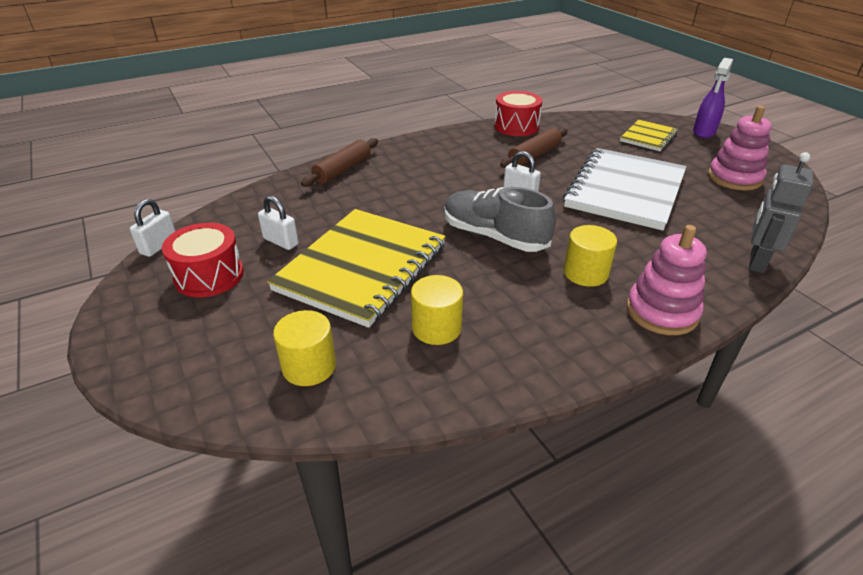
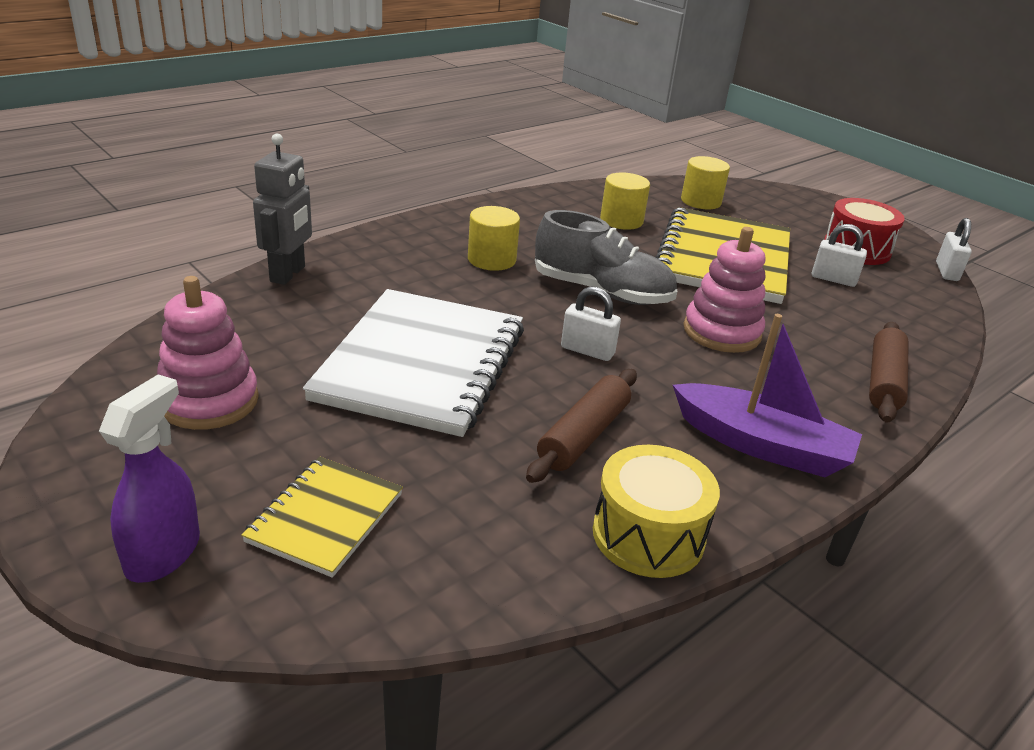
camera: 165 degrees right, 5 degrees down
(445, 148) = (761, 445): none -> purple boat
(516, 126) = (648, 535): red drum -> yellow drum
(661, 312) = (420, 233): pink stacking toy -> pink stacking toy (721, 332)

